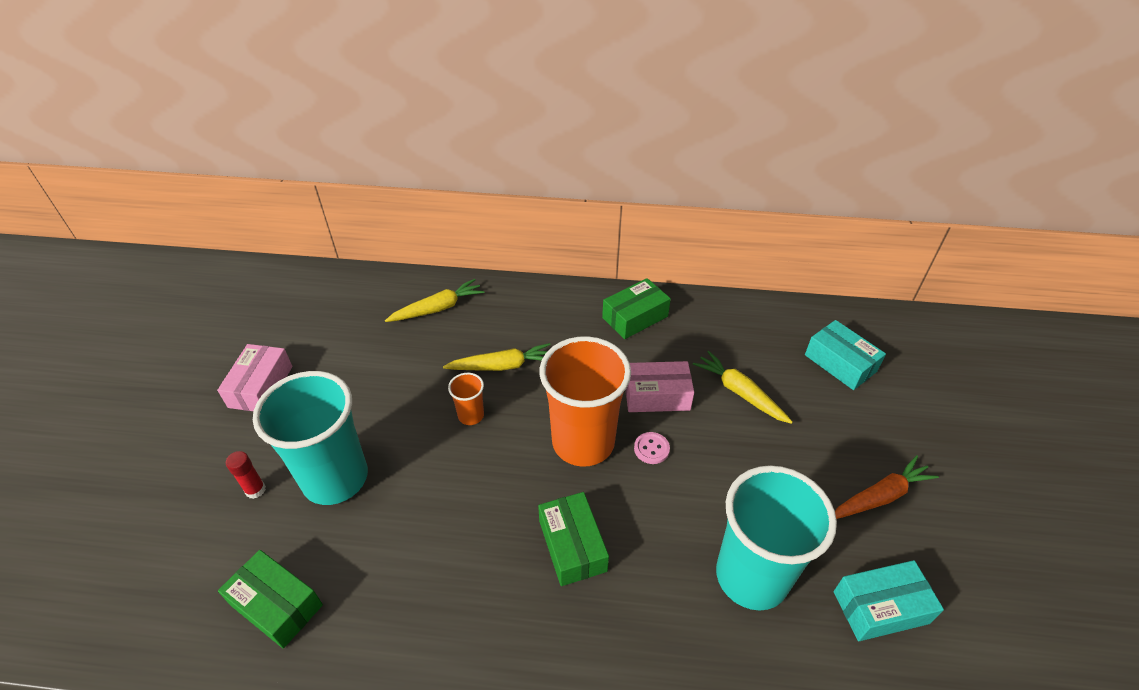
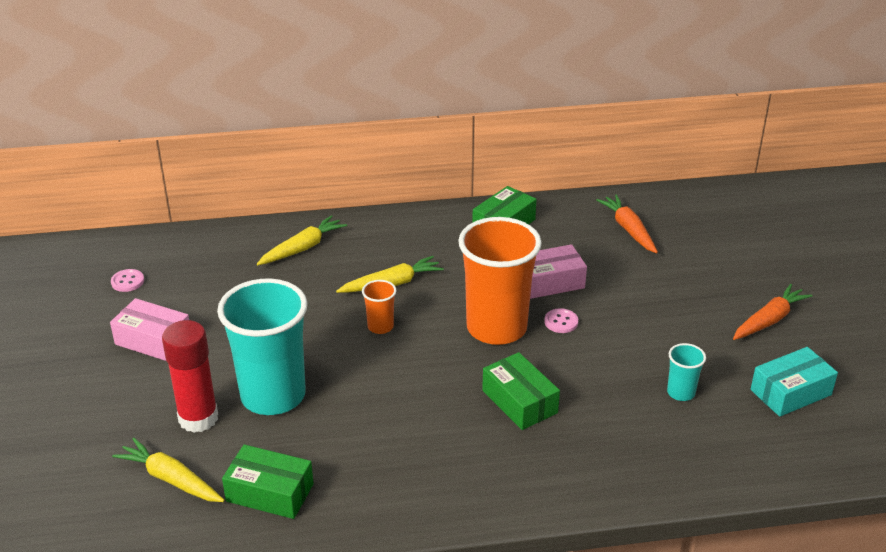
camera: 15 degrees left, 10 degrees down
(255, 490) = (198, 418): red glue stick -> red glue stick, size x2.02
(261, 386) = (153, 340): pink box -> pink box turned 60 degrees counterclockwise
(271, 315) = (127, 281): none -> pink button
(740, 392) = (624, 267): yellow carrot -> yellow carrot (171, 479)
(751, 576) = (681, 393): turquoise cup -> turquoise cup, size x0.43
(759, 346) = (628, 229): none -> orange carrot
(840, 363) = (706, 231): turquoise box -> none

